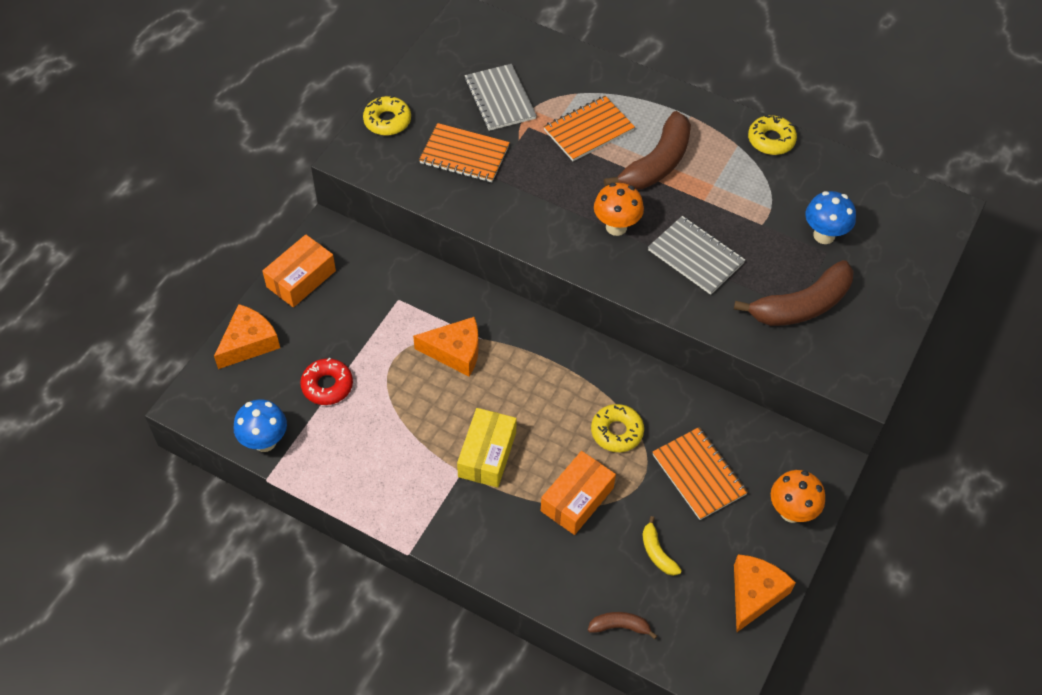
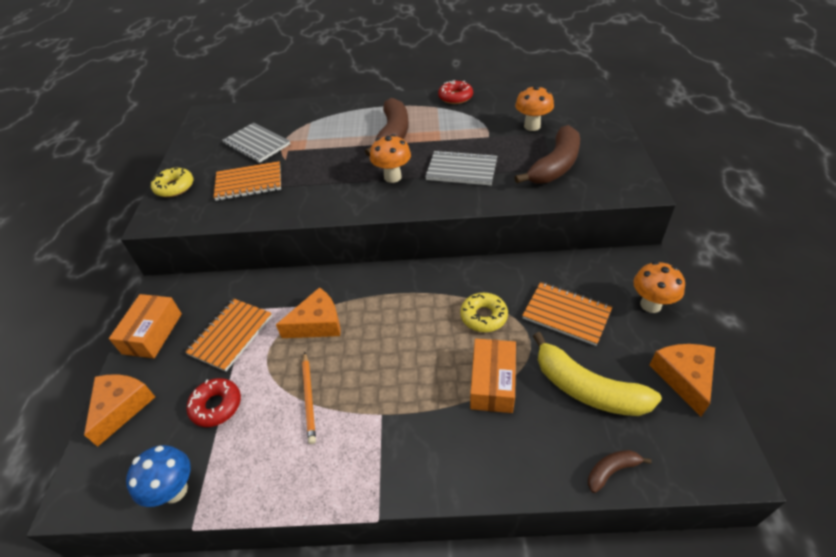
camera: 25 degrees left, 10 degrees down
(409, 423) = (309, 398): none -> orange pencil
(487, 454) = (394, 387): yellow box -> none
(588, 130) = (332, 136): orange notebook -> orange notebook (231, 335)
(657, 552) = (587, 389): yellow banana -> yellow banana, size x2.11
(771, 140) = (455, 97): yellow donut -> red donut
(824, 235) = (532, 126): blue mushroom -> orange mushroom

